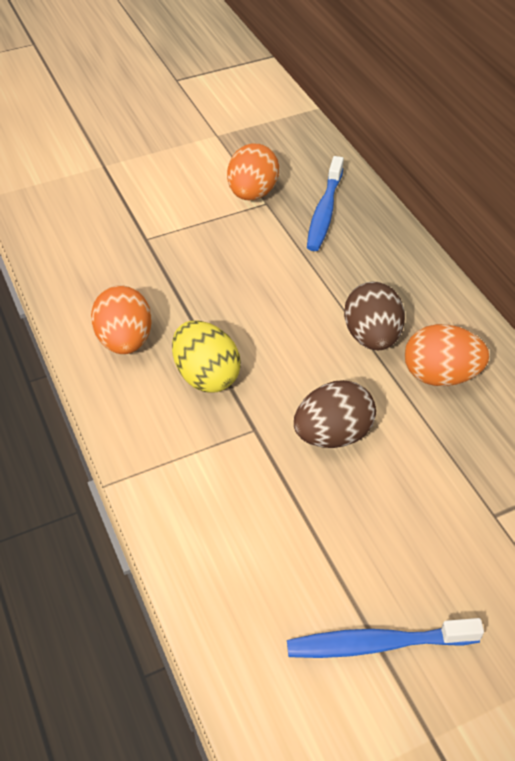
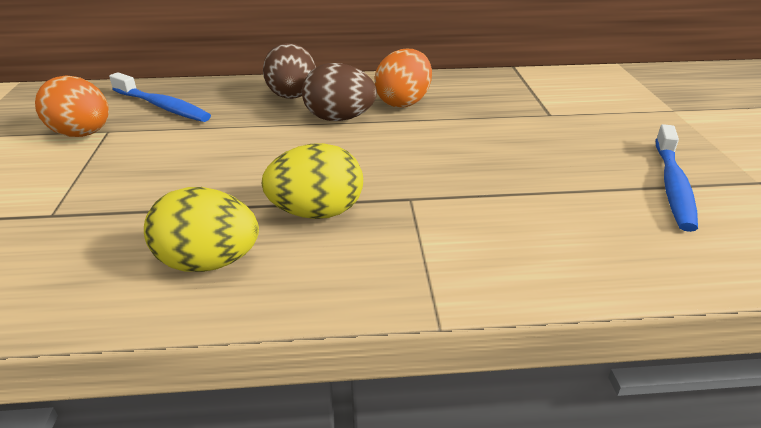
camera: 70 degrees left, 15 degrees down
(125, 341) = (208, 262): orange egg -> yellow egg
(333, 434) = (440, 158): brown egg -> brown egg (292, 97)

